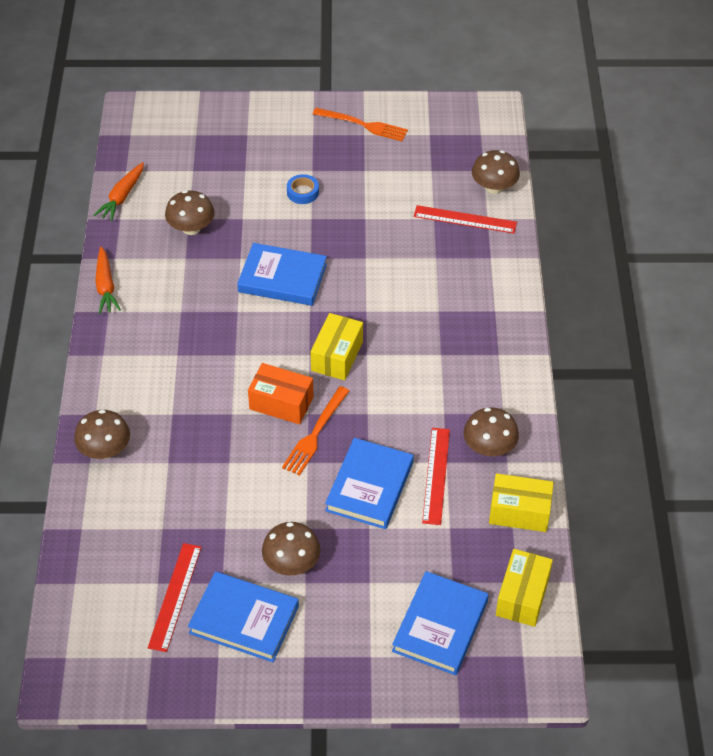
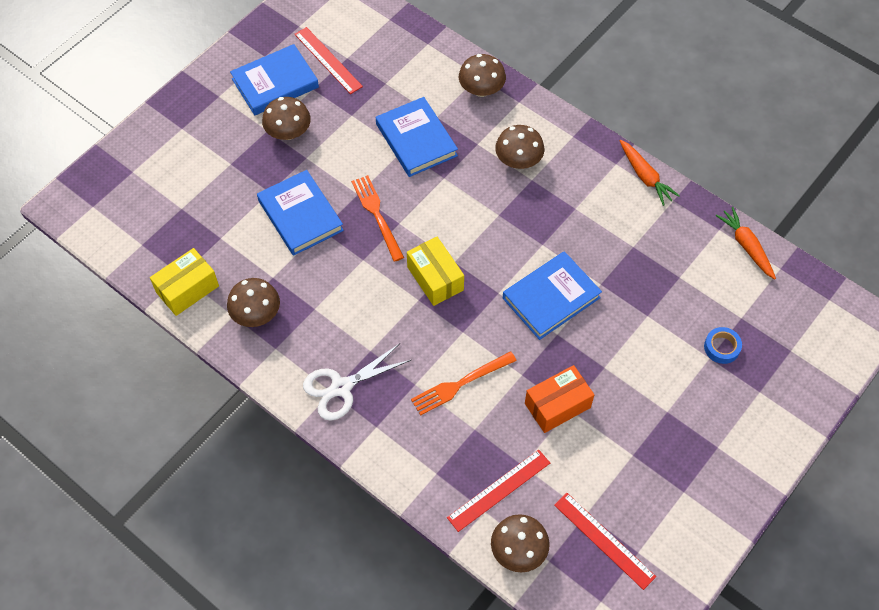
camera: 130 degrees right, 10 degrees up
(105, 286) = (645, 176): orange carrot -> orange carrot turned 150 degrees counterclockwise
(191, 228) = (666, 271): brown mushroom -> brown mushroom (518, 160)
(281, 403) = (424, 213): orange box -> orange box (557, 405)
(303, 192) = (643, 383): blue tape -> blue tape (721, 347)
(364, 125) = (697, 502): orange fork -> orange fork (459, 384)
(436, 475) = (268, 262): red ruler -> red ruler (604, 540)
(440, 626) = (160, 178): blue book -> blue book (416, 140)
(488, 350) = (341, 387): none -> white scissors
(522, 596) = (129, 239): yellow box -> none

